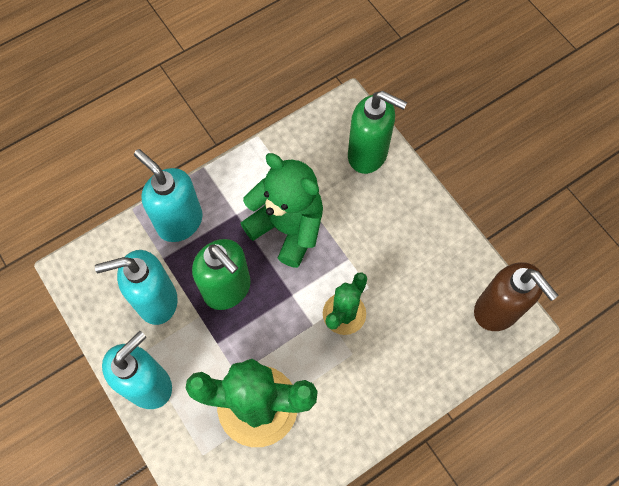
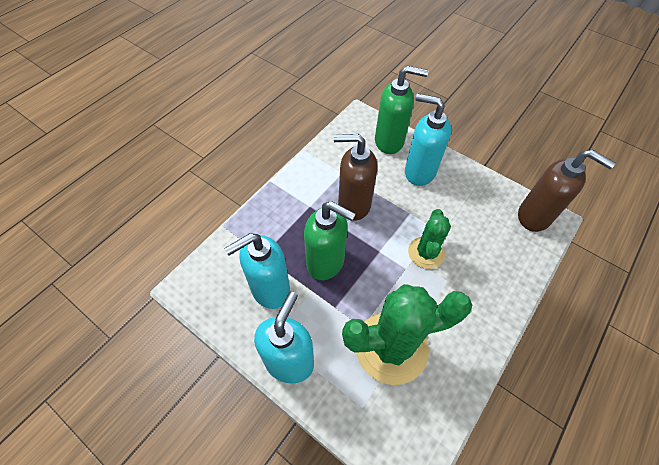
camera: 20 degrees left, 10 degrees down
(179, 222) = (266, 224): turquoise soap dispenser -> turquoise soap dispenser (419, 172)
(287, 228) = (353, 205): green teddy bear -> brown soap dispenser

